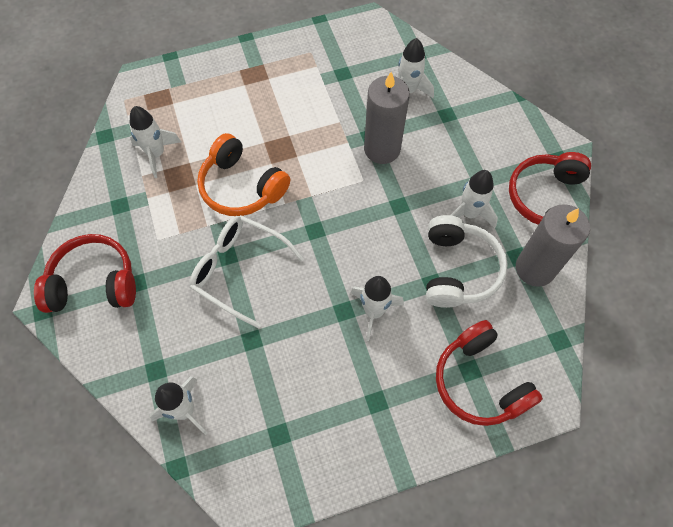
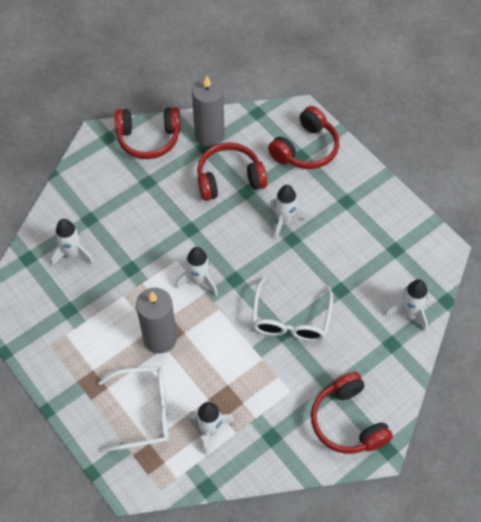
camera: 110 degrees left, 5 degrees down
(205, 106) = (143, 412): none -> white glasses
(241, 187) = (216, 347): orange headphones -> none
(382, 149) = (141, 256): grey candle -> grey candle (160, 338)
(458, 269) = (229, 179): white headphones -> red headphones
(469, 214) = (180, 183): white rocket -> white rocket (199, 281)

